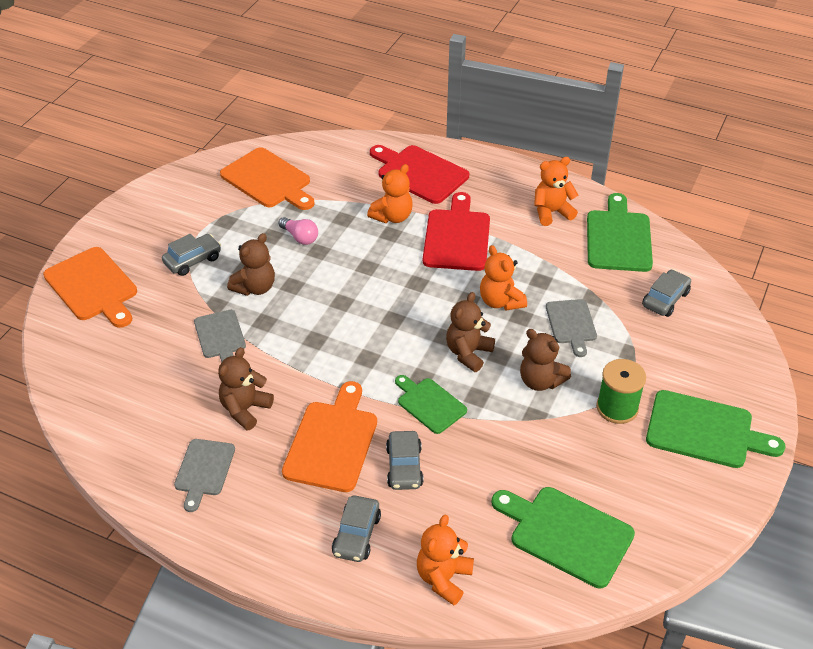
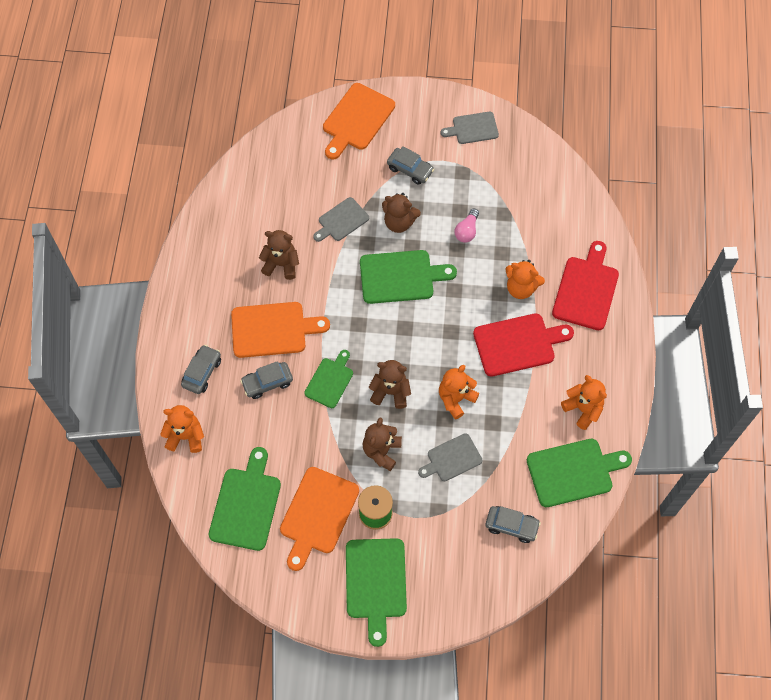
camera: 70 degrees right, 20 degrees up
(204, 470) = (222, 261): grey cutting board -> grey cutting board (473, 128)
(268, 180) = (524, 181): orange cutting board -> orange cutting board (318, 514)
(325, 305) = (400, 277): none -> green cutting board
(356, 535) = (202, 372): grey car -> grey car turned 120 degrees clockwise

